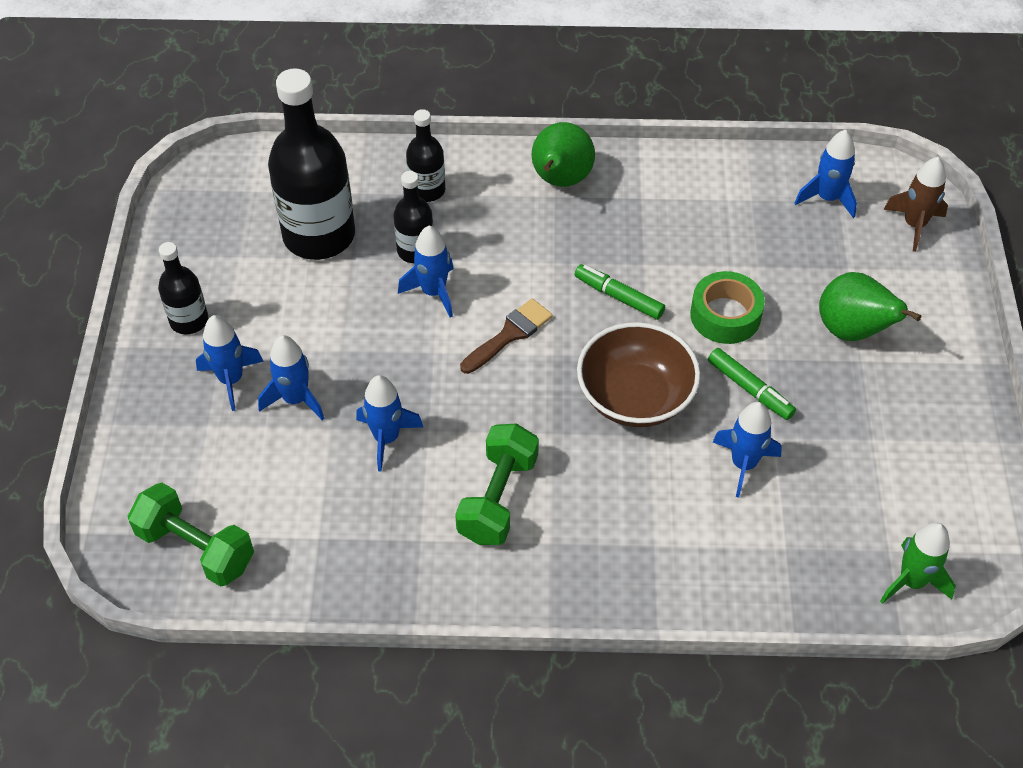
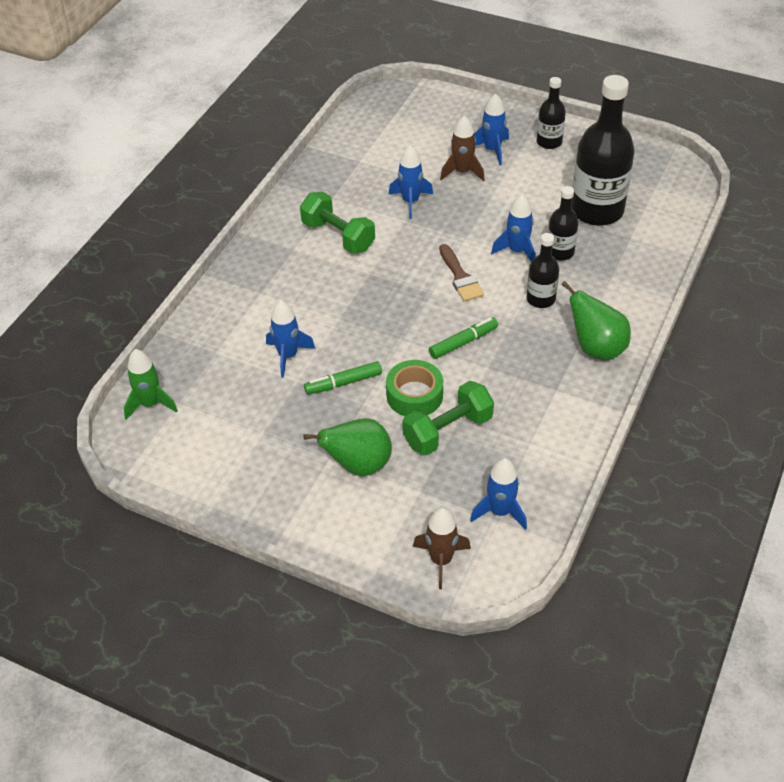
camera: 115 degrees right, 5 degrees down
(196, 548) = (382, 117): green dumbbell -> green dumbbell (447, 431)
(295, 399) = (462, 172): blue rocket -> brown rocket
(427, 190) = (617, 273): black bottle -> black bottle (540, 299)
(635, 397) = (373, 321): brown bowl -> none

